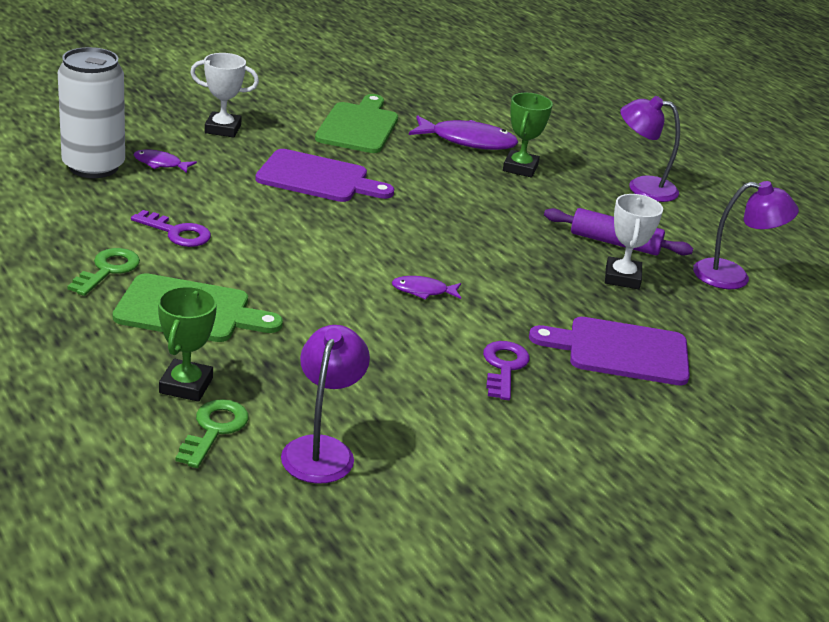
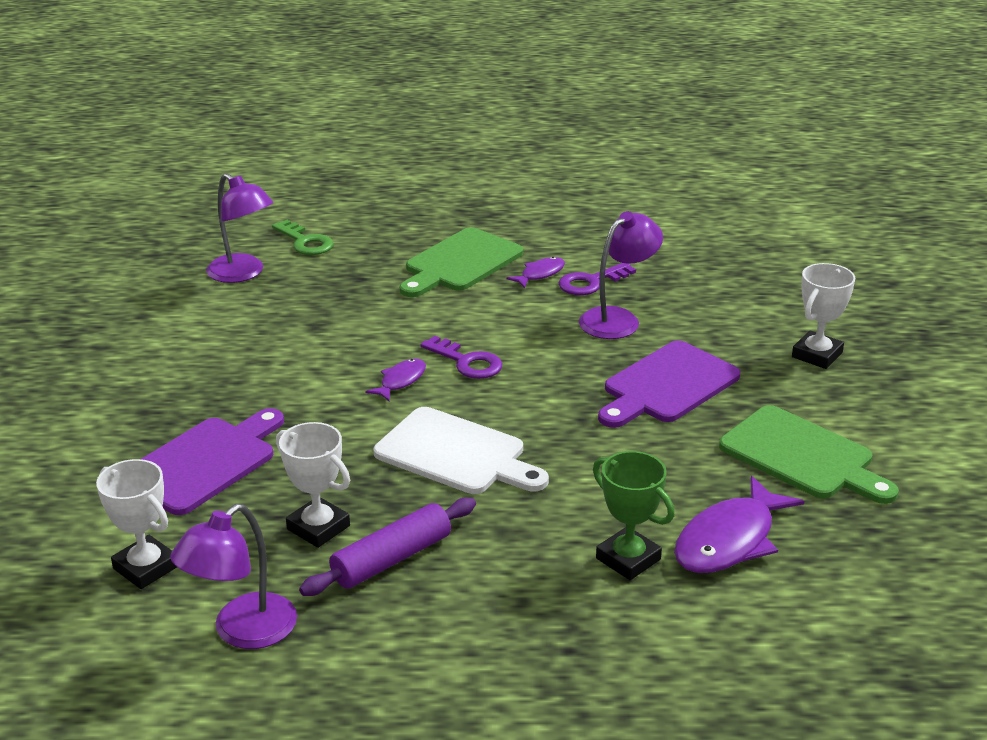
camera: 125 degrees right, 0 degrees up
(93, 166) = (744, 267): white can -> none
(107, 270) = (547, 242): green key -> none
(160, 164) = (738, 301): purple fish -> purple fish (540, 274)
(186, 385) = (364, 242): green trophy -> none
(488, 244) = (456, 454): none -> white cutting board
(504, 367) = (250, 383): purple key -> purple key (467, 362)
(642, 187) = (513, 666): purple lamp -> purple lamp (618, 319)
(739, 333) = (146, 567): none -> white trophy

